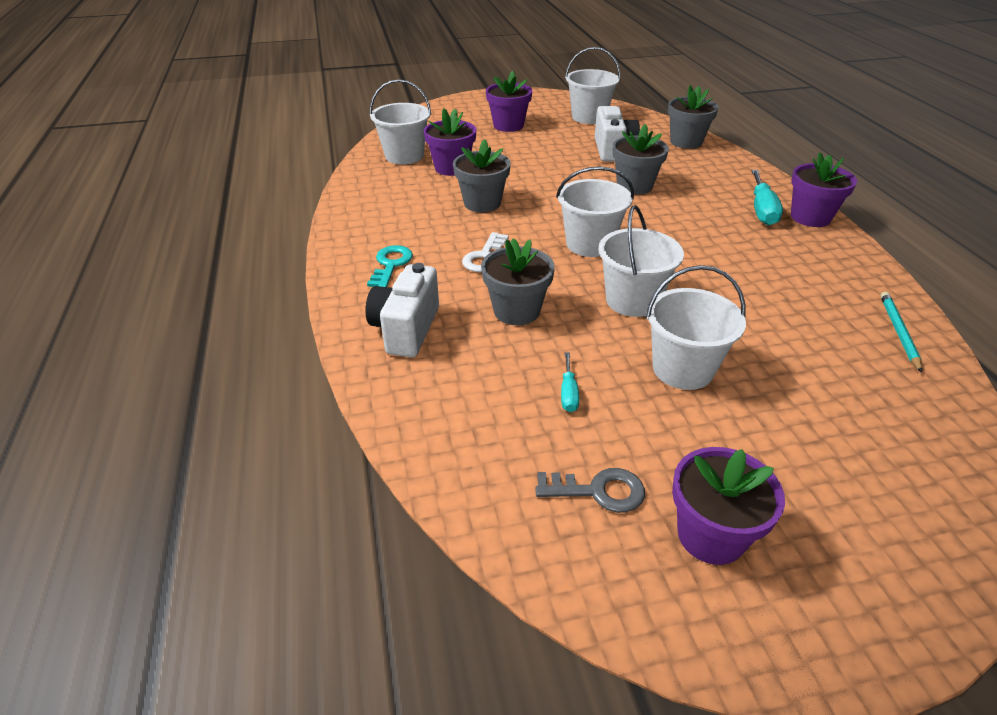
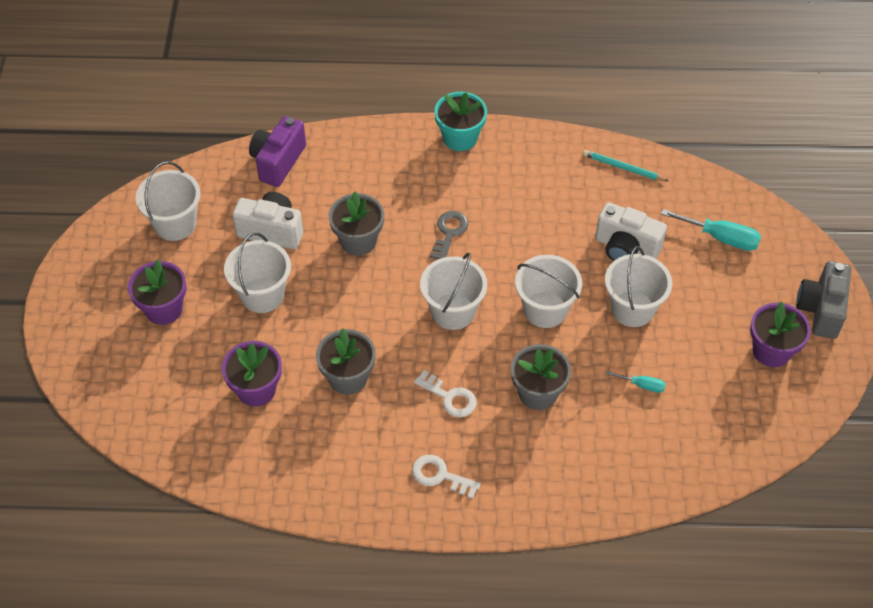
camera: 75 degrees left, 15 degrees up
(391, 264) = (440, 476): turquoise key -> white key
(404, 156) = (205, 431): white bucket -> white bucket (262, 295)
(406, 329) = (542, 477): white camera -> white camera (626, 248)
(598, 491) = (731, 395): grey key -> grey key (449, 232)
(686, 142) = (278, 161): grey flower pot -> purple camera
(762, 210) = (437, 165): turquoise screwdriver -> turquoise screwdriver (721, 238)
(810, 217) = (460, 138): purple flower pot -> turquoise flower pot
(848, 604) = (821, 310): none -> grey camera

